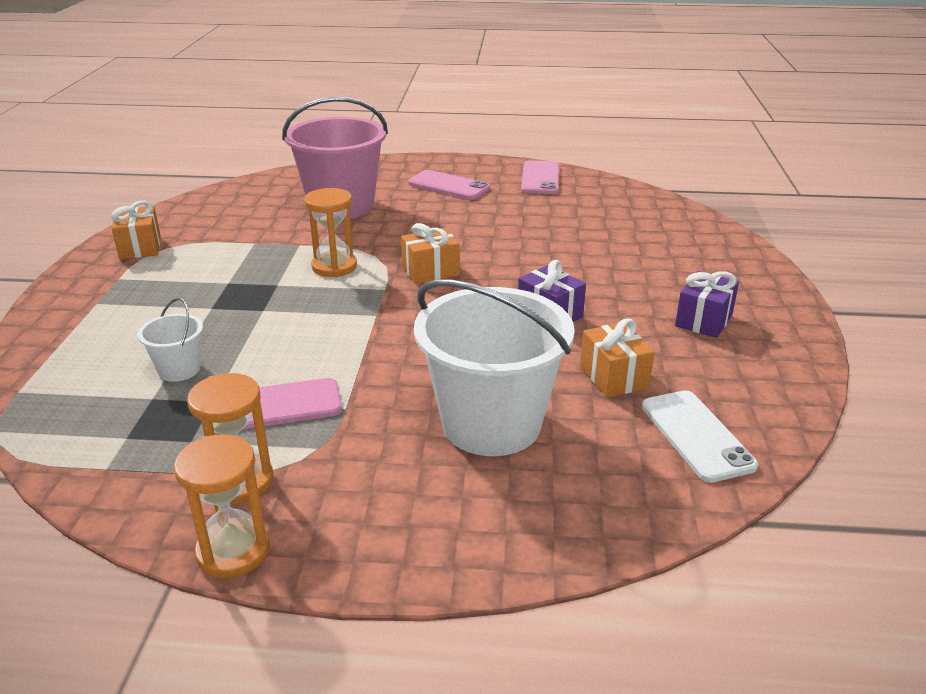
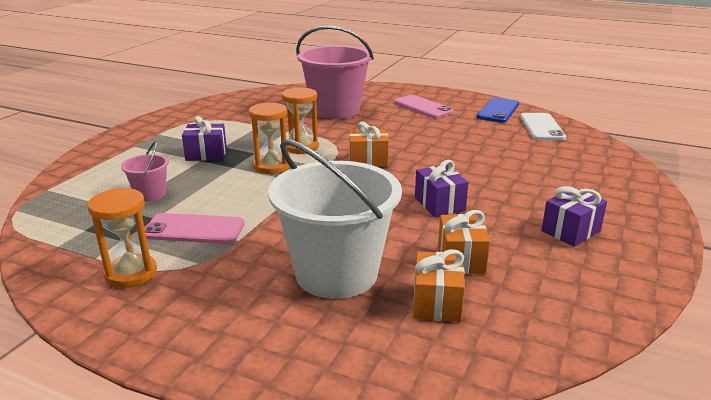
camera: 20 degrees right, 5 degrees down
(140, 247) = (186, 118): orange gift -> orange gift (437, 302)
(179, 369) = (150, 194): white bucket -> pink bucket
(212, 298) = (206, 154): none -> purple gift
(233, 551) = (89, 319): orange hourglass -> orange hourglass (271, 166)
(540, 178) = (498, 110): pink phone -> blue phone
(696, 435) = (503, 319): white phone -> white phone (541, 127)

